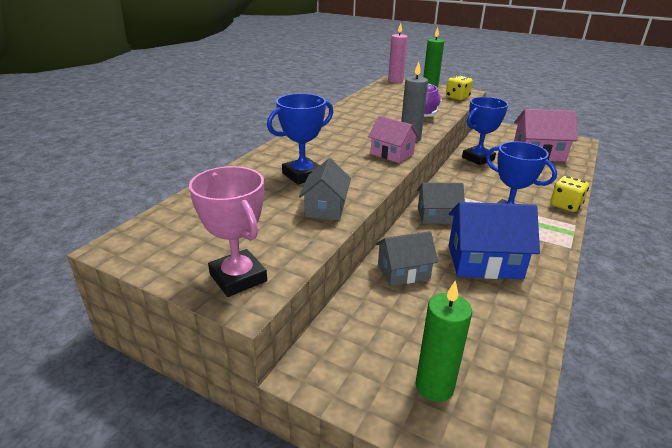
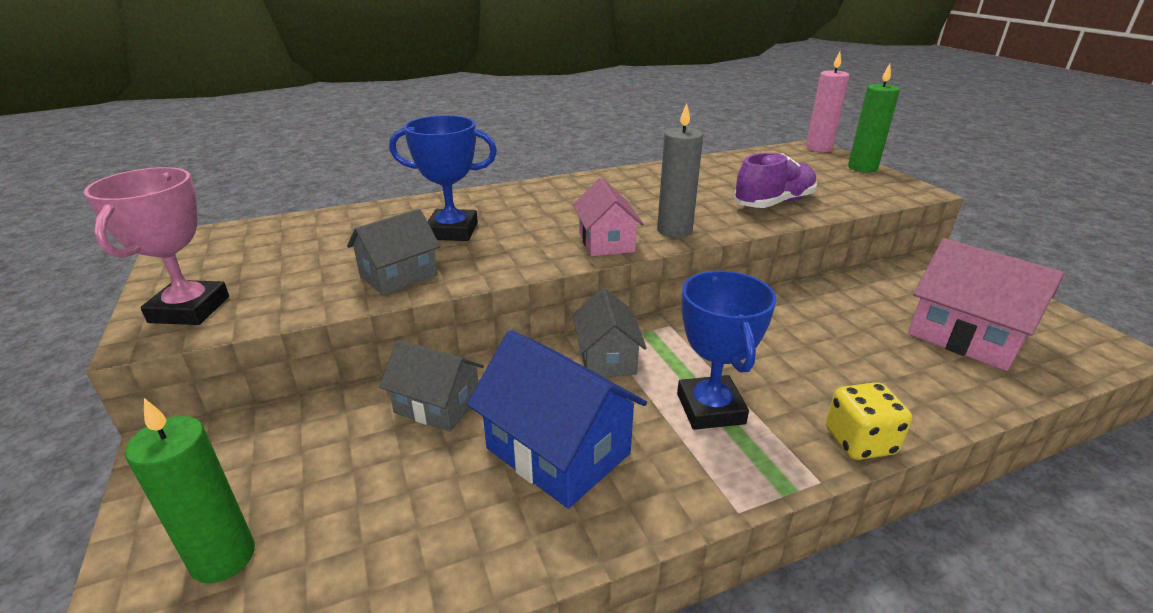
camera: 40 degrees right, 0 degrees up
(437, 216) = (607, 358): grey house -> grey house turned 45 degrees clockwise
(457, 98) = (879, 194): yellow dice -> none
(478, 158) = (822, 304): blue trophy -> none

